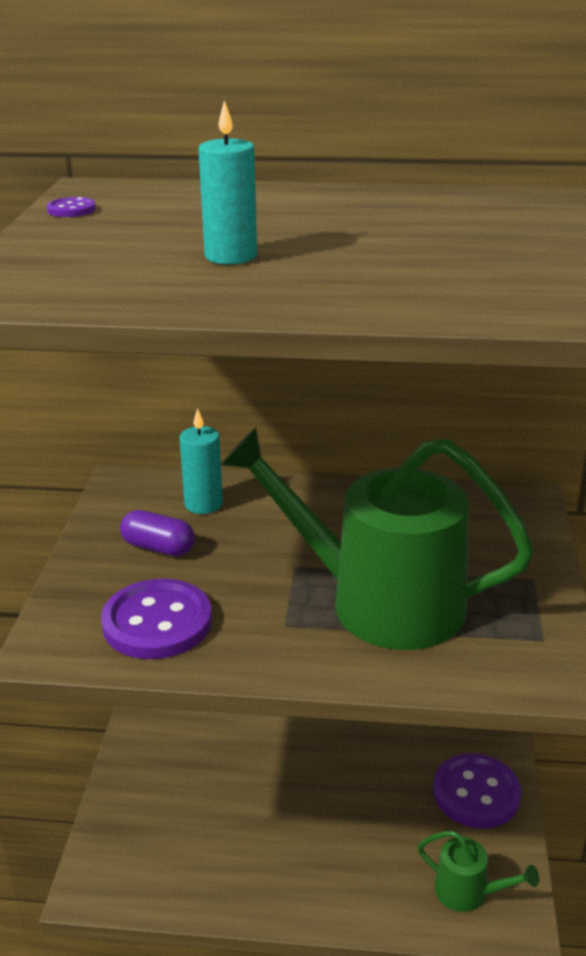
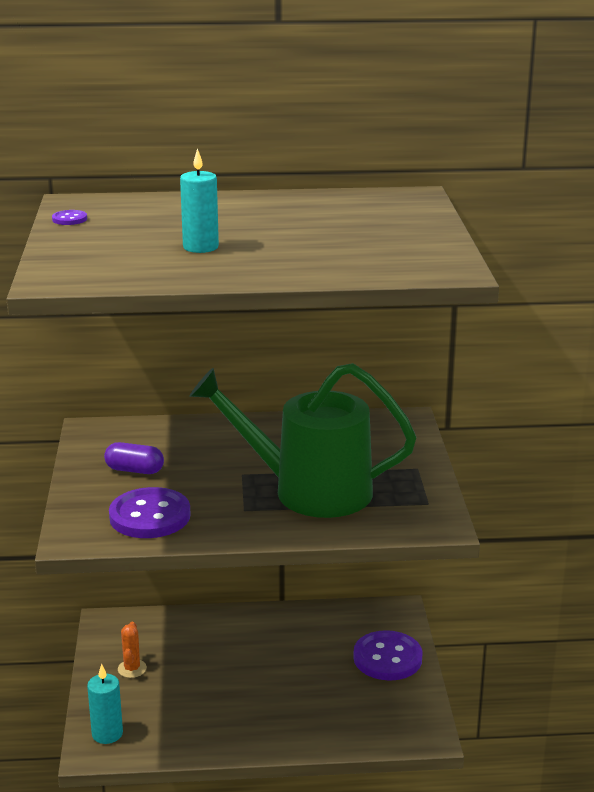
camera: 10 degrees left, 5 degrees down
(163, 770) = (132, 669): none -> orange cactus
(203, 504) = (160, 439): turquoise candle -> turquoise candle (107, 734)
(469, 892) = (390, 720): green watering can -> none

